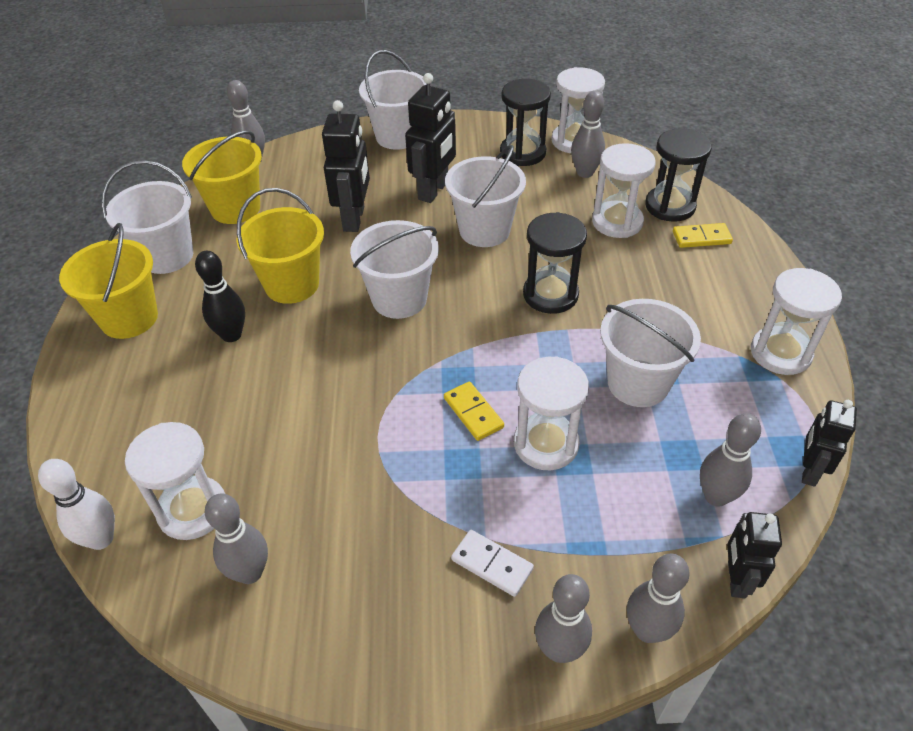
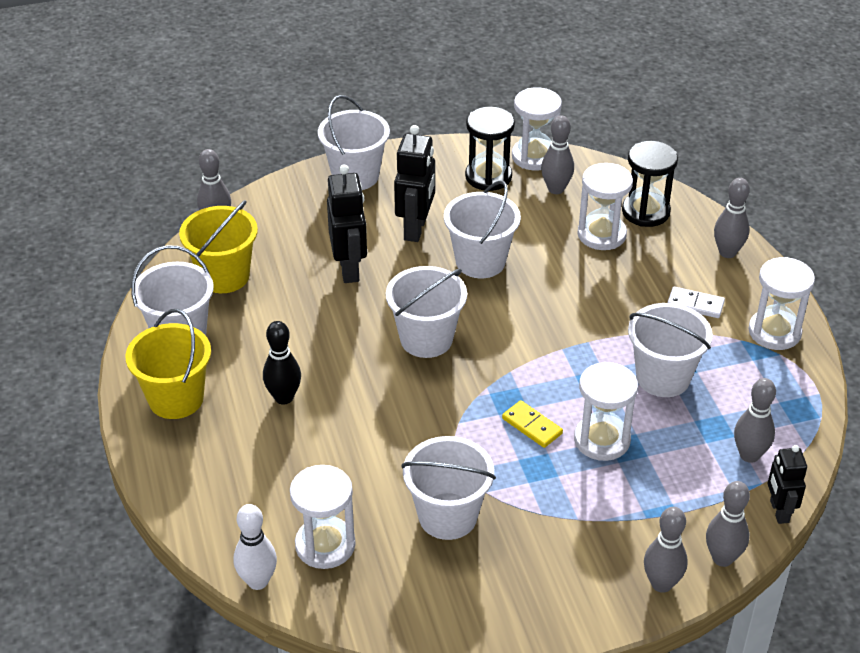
camera: 15 degrees left, 5 degrees down
(250, 572) = (397, 580): grey bowling pin -> grey bowling pin (727, 252)
(292, 284) = (318, 342): yellow bucket -> none
(339, 502) = (447, 516): none -> white bucket
(492, 564) = (590, 537): white domino -> white domino (695, 304)
(550, 294) = (563, 313): black hourglass -> none
(701, 238) = (682, 238): yellow domino -> none
(809, 471) = (816, 423): black robot -> none

